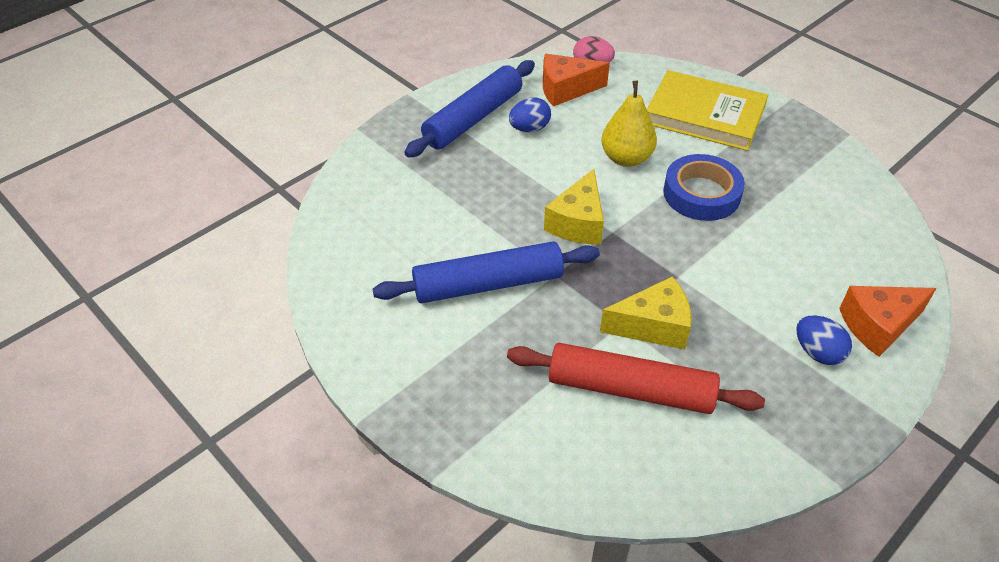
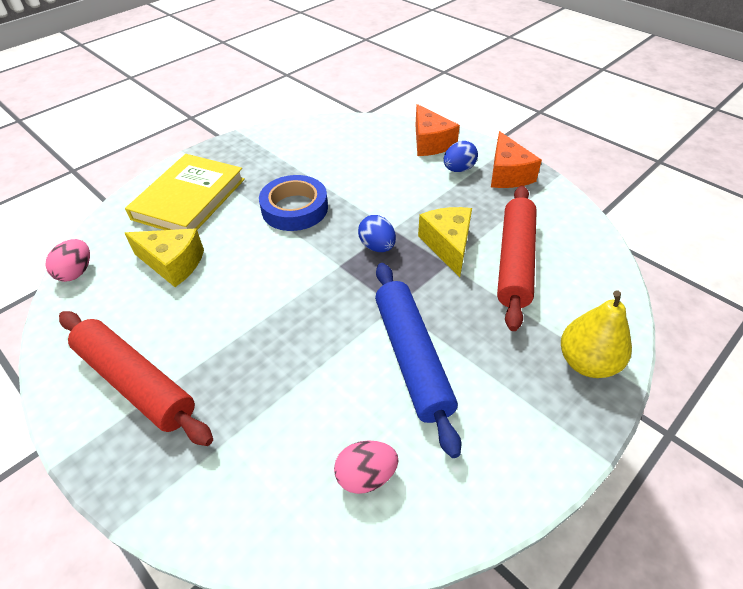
camera: 90 degrees left, 0 degrees up
(374, 250) = (366, 476): none -> pink egg
(473, 118) = (135, 383): blue rolling pin -> red rolling pin
(529, 128) = (172, 327): blue egg -> blue egg (377, 246)
(566, 89) = (111, 295): orange cheese -> orange cheese (507, 174)
(578, 223) = (326, 288): yellow cheese -> yellow cheese (173, 263)
(626, 158) = (239, 252): yellow pear -> yellow pear (587, 362)

